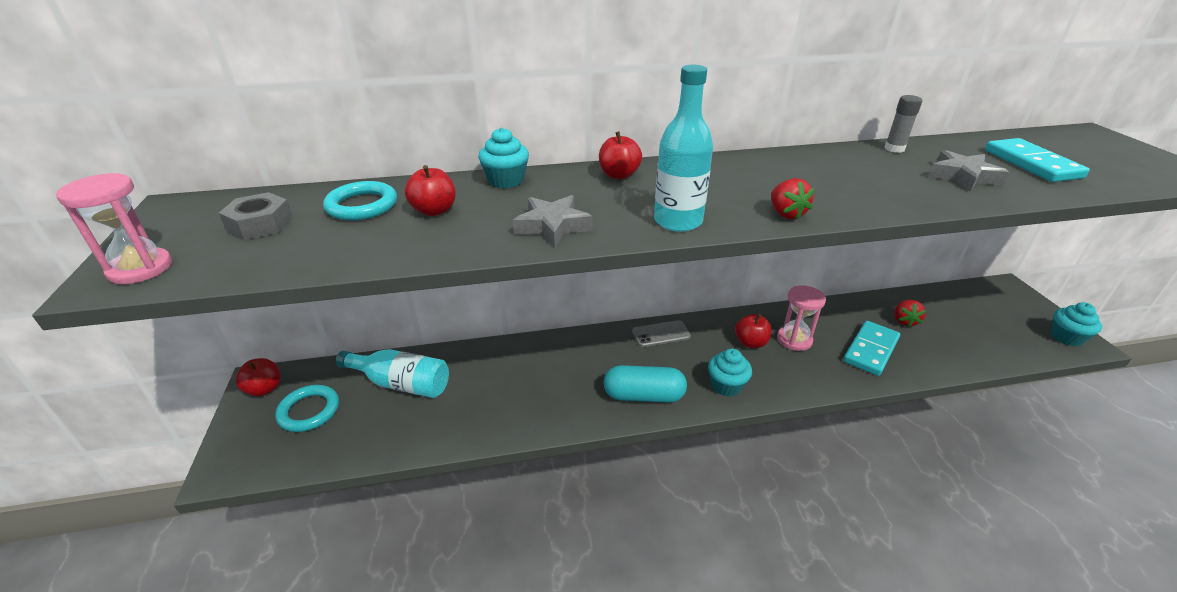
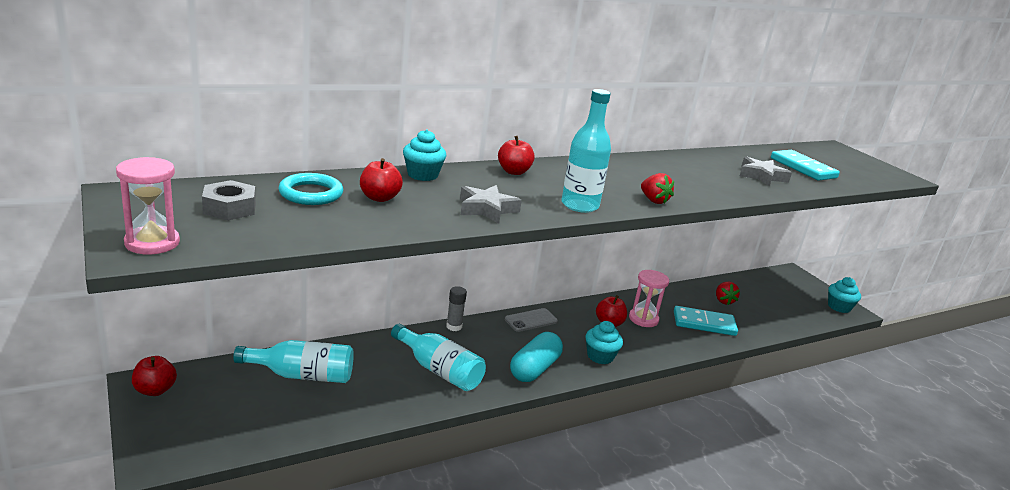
camera: 20 degrees left, 10 degrees down
(309, 411) = (217, 405): turquoise ring -> none
(539, 389) = (439, 370): none -> turquoise bottle
(644, 396) = (534, 369): turquoise capsule -> turquoise capsule turned 45 degrees counterclockwise
(870, 350) = (704, 323): turquoise domino -> turquoise domino turned 75 degrees clockwise
(894, 149) = (709, 156): grey glue stick -> grey glue stick (454, 326)

